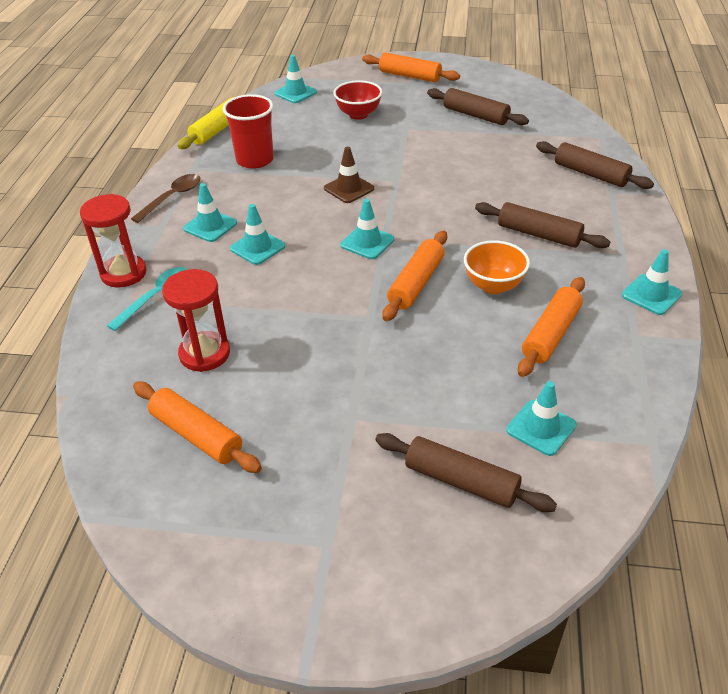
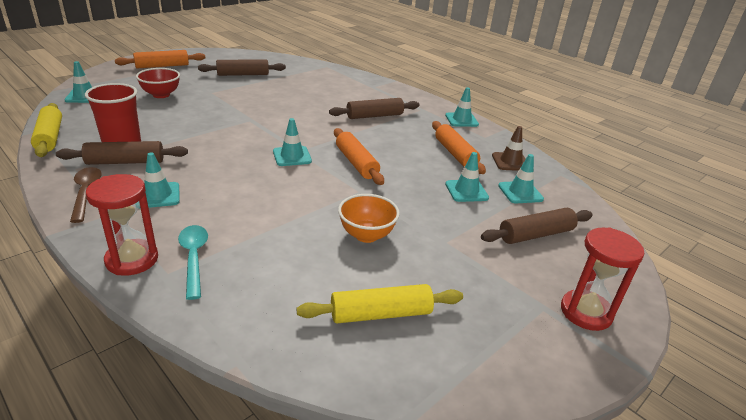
camera: 55 degrees left, 10 degrees down
(196, 435) = (381, 314): orange rolling pin -> yellow rolling pin
(204, 354) = (298, 268): red hourglass -> red hourglass (586, 312)
(257, 247) = (221, 191): turquoise traffic cone -> turquoise traffic cone (466, 191)
(349, 188) = (228, 134): brown traffic cone -> brown traffic cone (510, 162)
(493, 286) = (395, 146): orange bowl -> orange bowl (366, 235)
(590, 174) = (351, 82): brown rolling pin -> brown rolling pin (125, 162)

